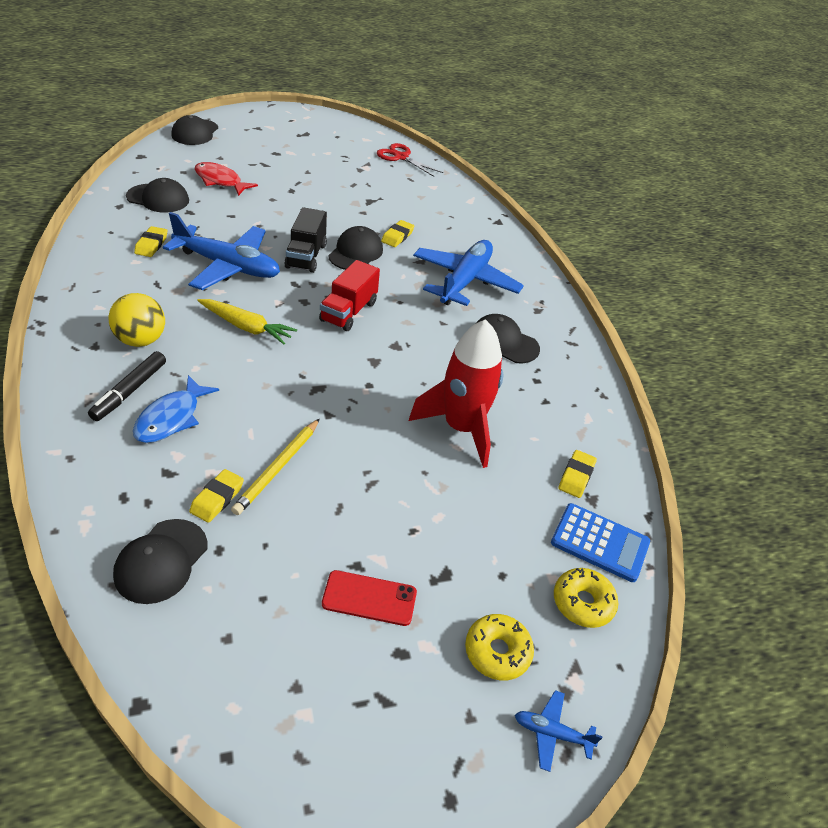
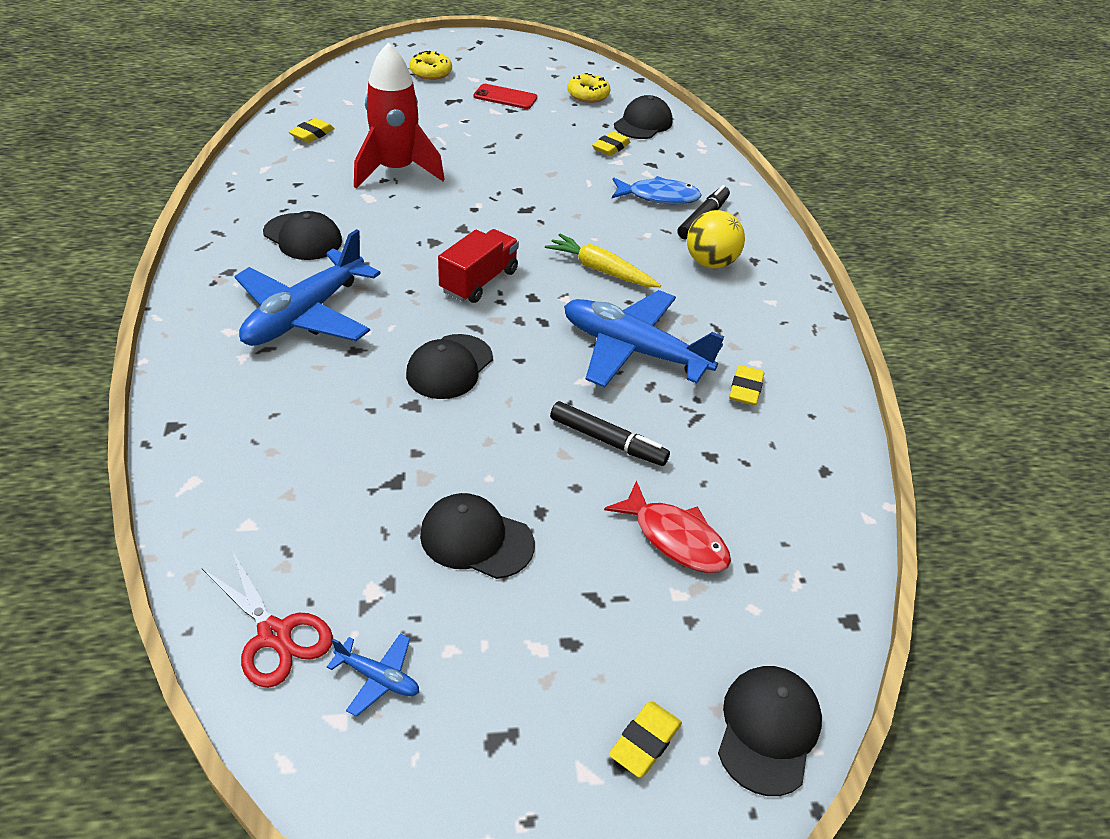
camera: 170 degrees left, 0 degrees up
(158, 198) = (770, 488): black cap -> black cap (476, 539)
(171, 418) = (659, 197): blue fish -> blue fish turned 60 degrees clockwise
(252, 218) = (607, 441): none -> black marker
(278, 468) = (565, 159): yellow pencil -> none
(306, 256) = (525, 363): black truck -> none
(397, 236) = (373, 396): yellow eraser -> yellow eraser (645, 742)
(552, 733) = (415, 49): blue plane -> blue plane (378, 678)
(583, 603) = (361, 82): yellow donut -> yellow donut (588, 95)
(600, 543) = (325, 102): blue calculator -> none

